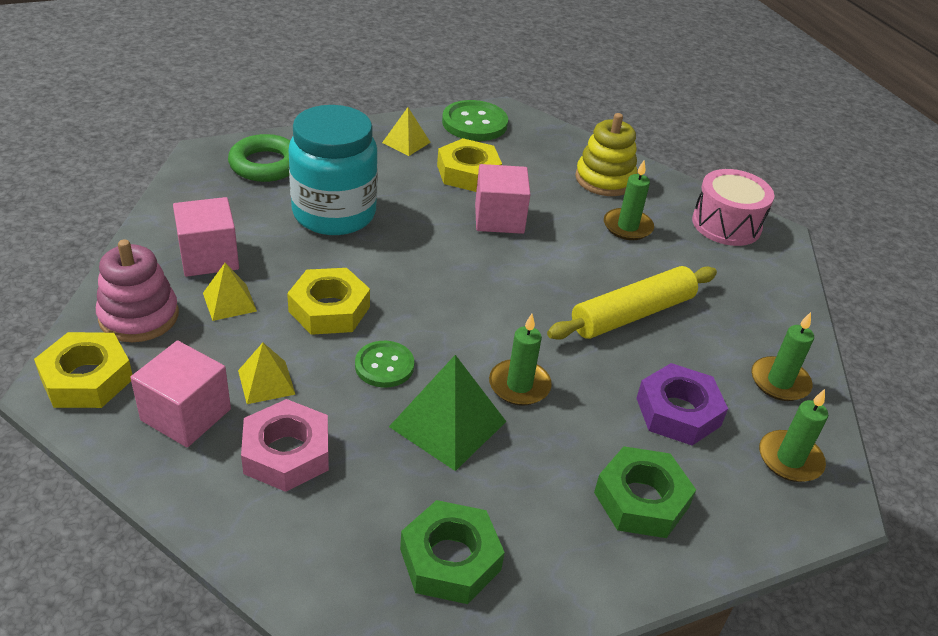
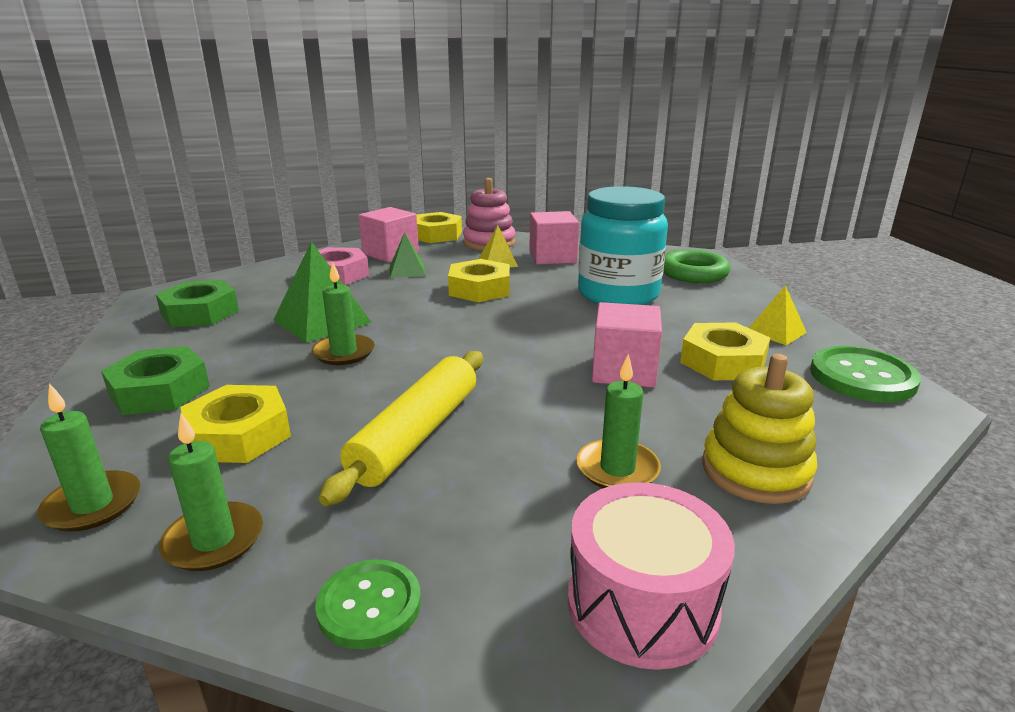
camera: 105 degrees right, 15 degrees down
(266, 382) = (407, 271): yellow pyramid -> green pyramid
(384, 366) = (402, 304): green button -> green button (369, 605)
(632, 314) = (416, 435): yellow rolling pin -> yellow rolling pin turned 45 degrees clockwise
(678, 412) = (238, 435): purple nut -> yellow nut

